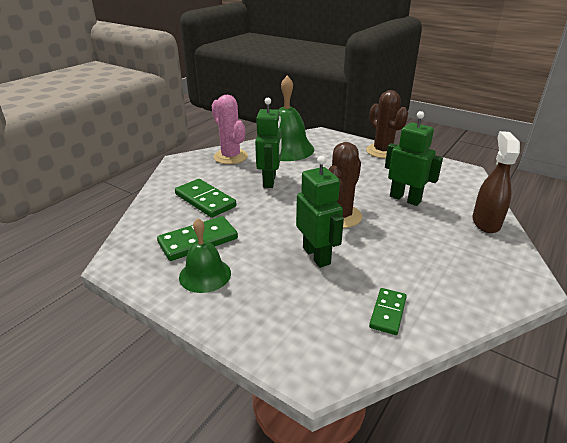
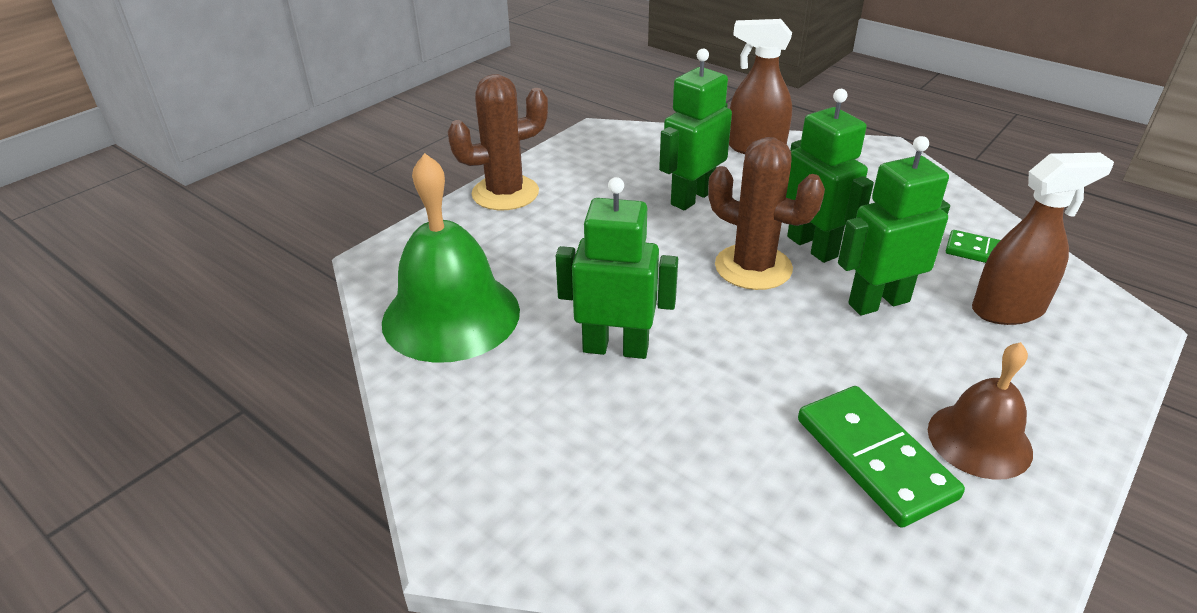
camera: 85 degrees left, 5 degrees up
(205, 200) = (704, 456): green domino -> none
(205, 275) = (979, 440): green bell -> brown bell
(230, 157) = (469, 417): pink cactus -> none
(319, 310) = (1008, 310): none -> brown spray bottle
(368, 237) = (812, 246): none -> green robot

